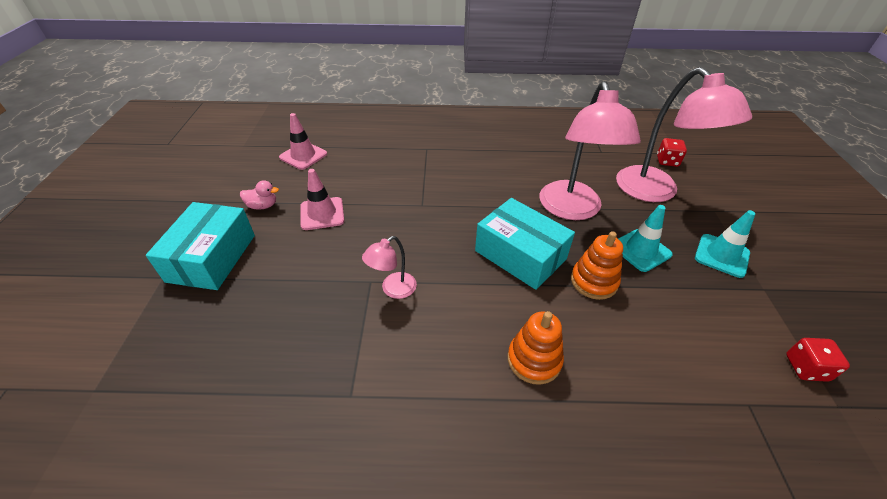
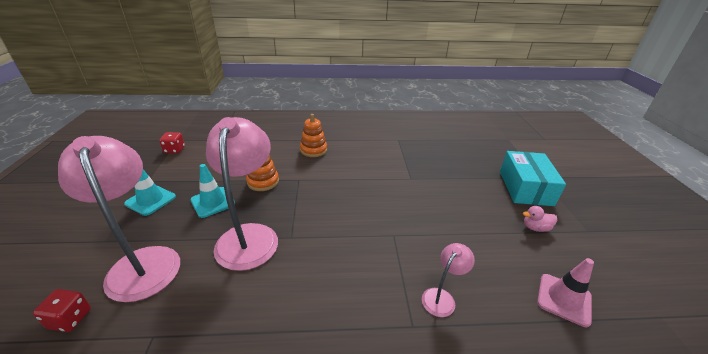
camera: 175 degrees right, 10 degrees down
(322, 214) = (478, 222): pink traffic cone -> none
(393, 289) = (394, 174): pink lamp -> pink lamp (442, 297)
(520, 255) = (309, 196): turquoise box -> none

